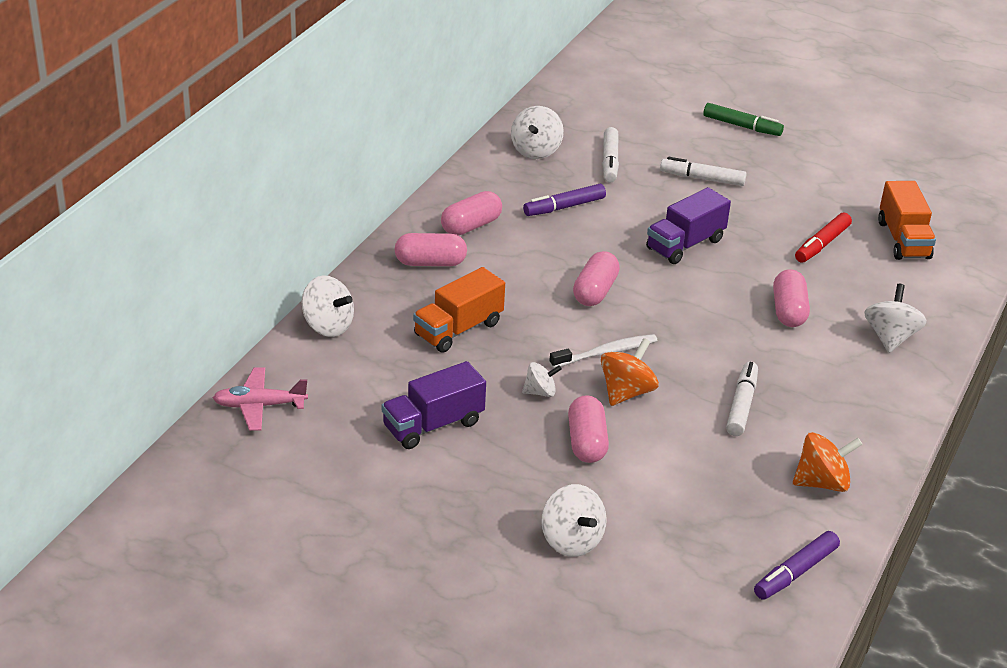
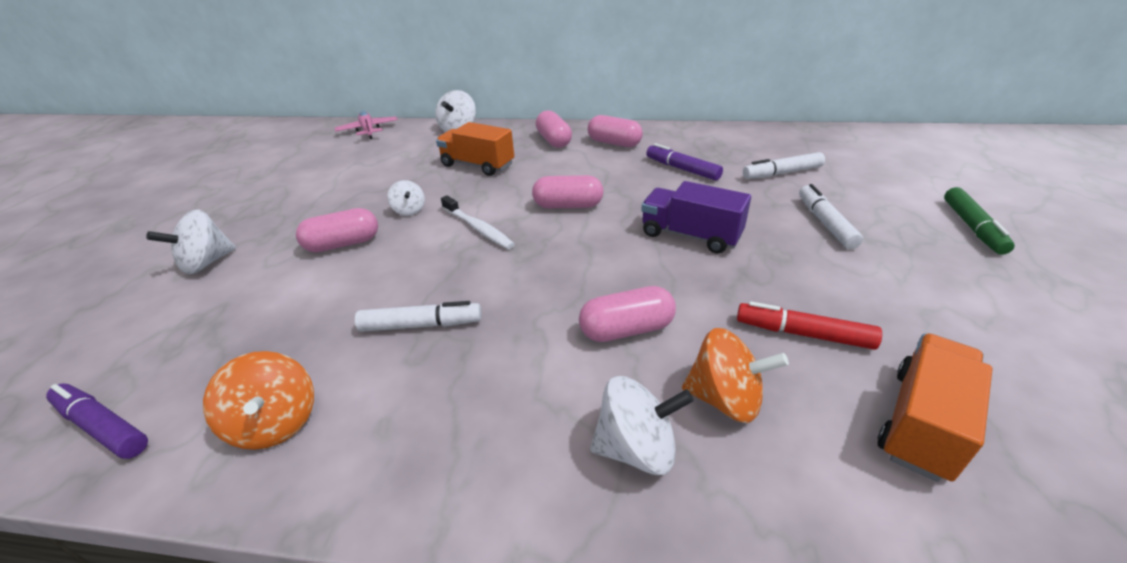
camera: 75 degrees right, 0 degrees up
(433, 425) = (357, 180): purple truck -> none
(536, 150) = (750, 143): white spinning top -> none
(626, 392) = (422, 249): orange spinning top -> orange spinning top (725, 399)
(903, 240) = (921, 423): orange truck -> orange truck turned 150 degrees clockwise

